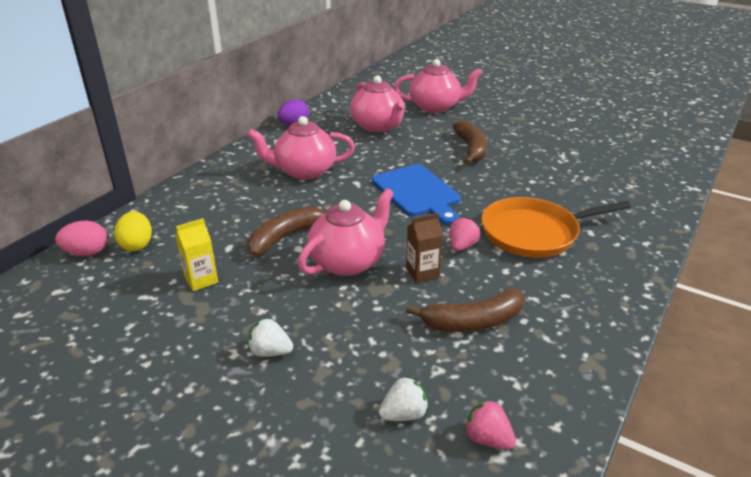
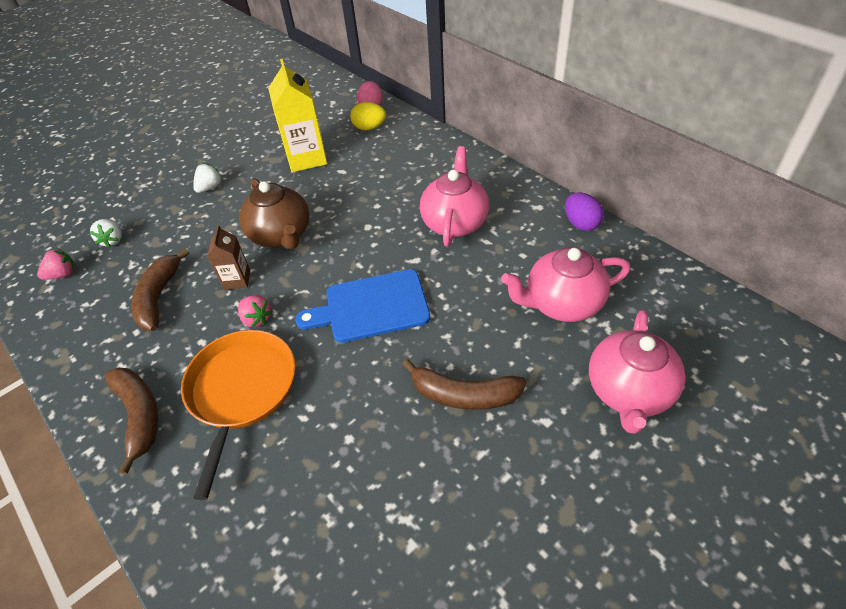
camera: 110 degrees right, 15 degrees up
(201, 280) = (307, 158): yellow carton -> yellow carton, size x1.83
(286, 237) = (339, 202): brown banana -> brown banana (139, 416)
(348, 262) = (281, 235): pink teapot -> brown teapot

